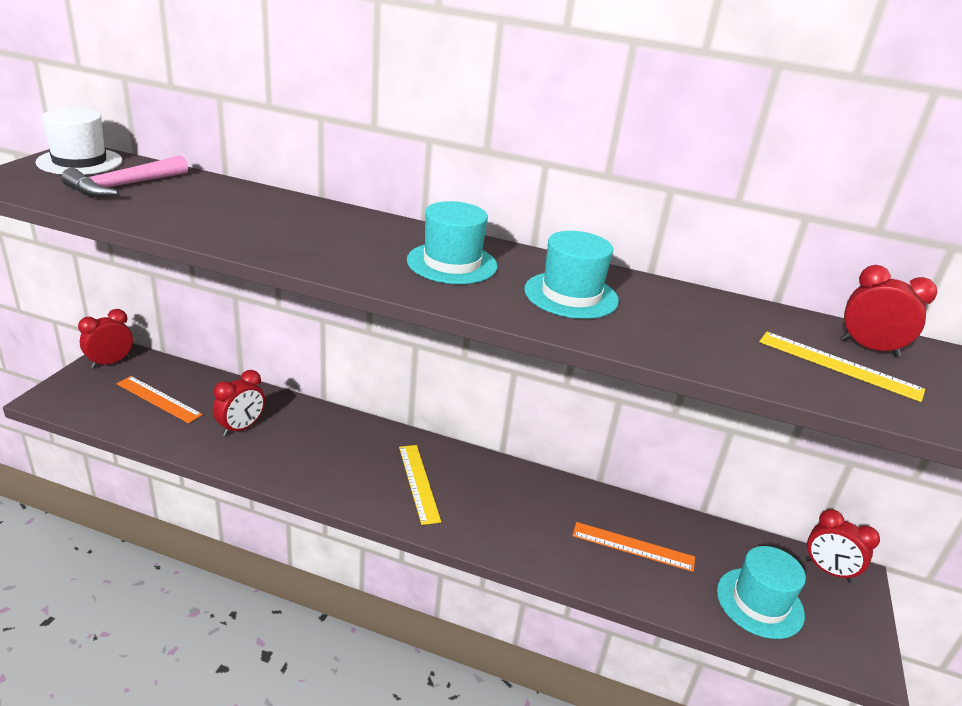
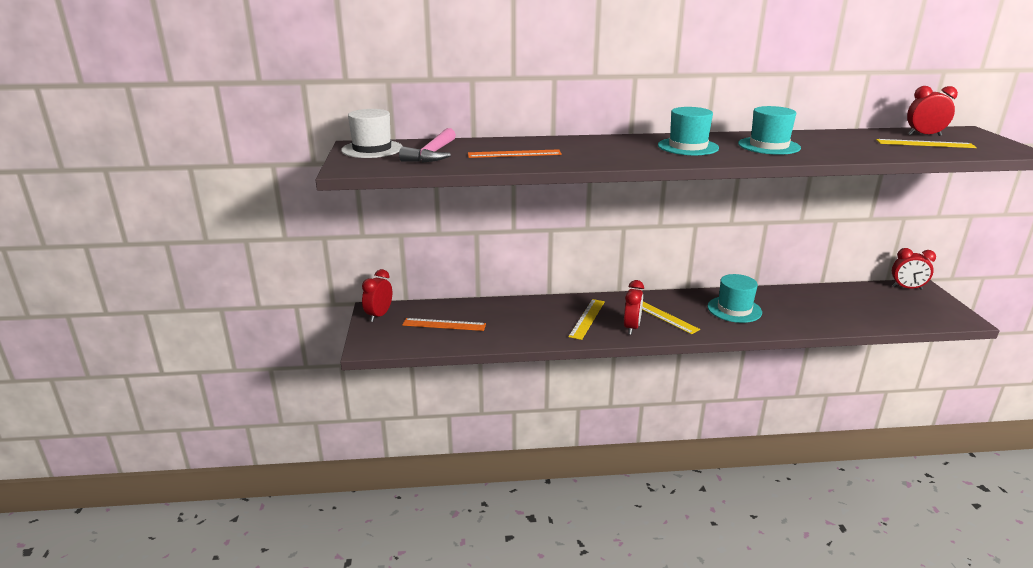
camera: 20 degrees left, 5 degrees down
(241, 428) = (520, 322): red clock -> red clock (631, 327)
(322, 451) = (587, 318): none -> yellow ruler
(633, 546) = (808, 308): orange ruler -> orange ruler (514, 154)
(759, 602) = (893, 311): turquoise hat -> turquoise hat (734, 309)

